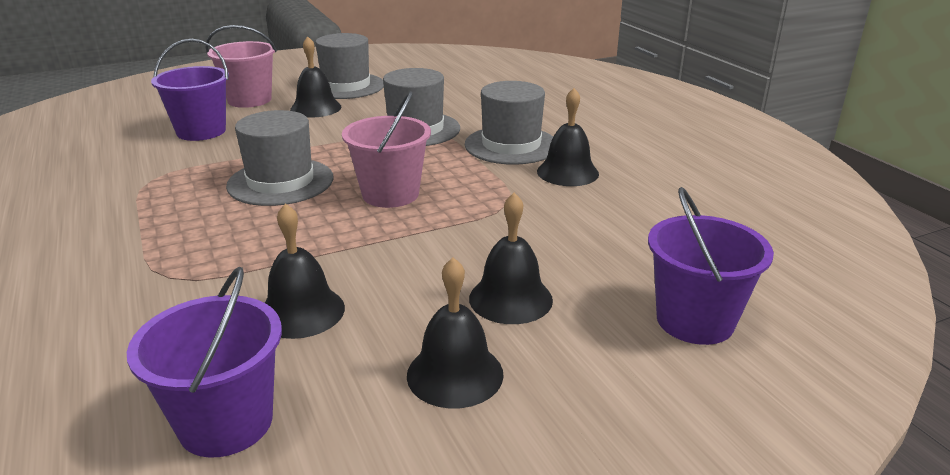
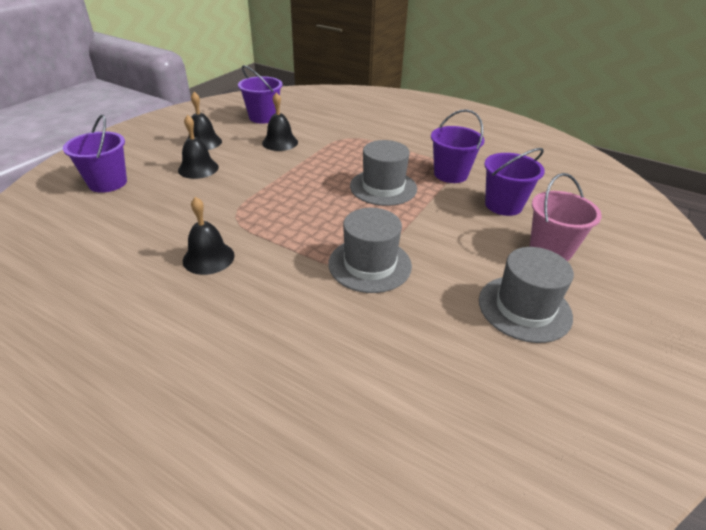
camera: 145 degrees right, 10 degrees up
(171, 171) = (450, 174): none -> purple bucket
(315, 108) = (485, 260): black bell -> none
(390, 194) = (311, 200): pink bucket -> none
(511, 145) = (273, 274): grey hat -> none

